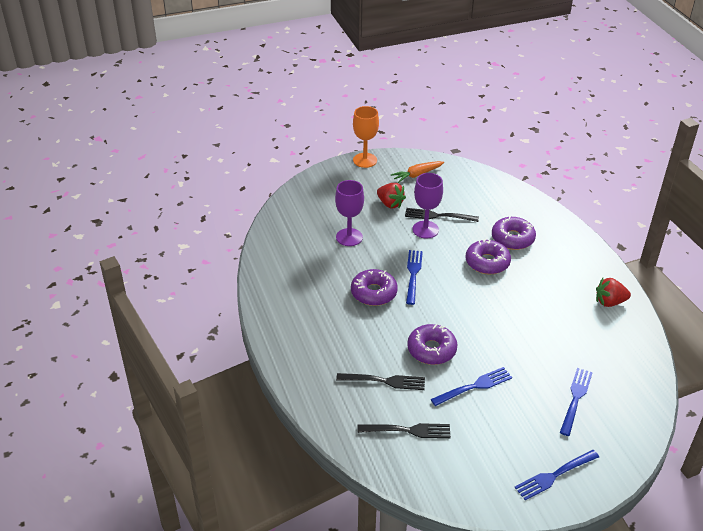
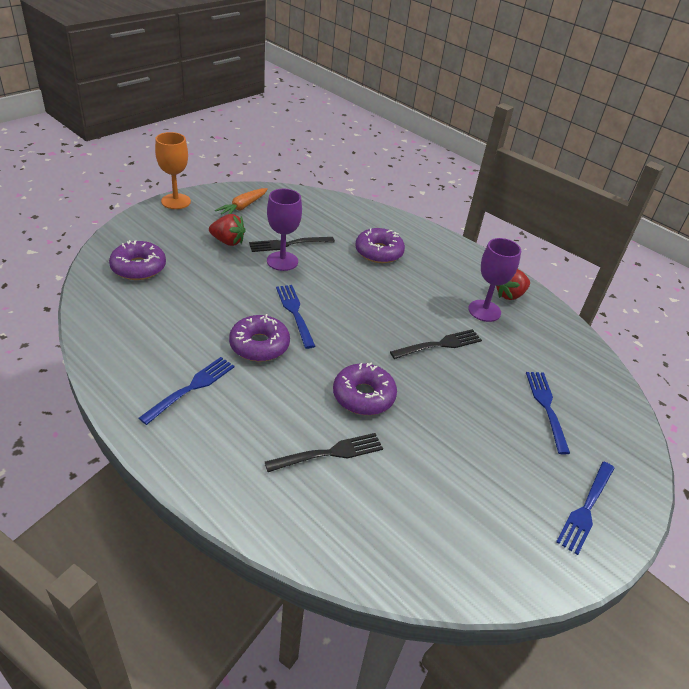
camera: 30 degrees left, 0 degrees up
(349, 237) = (197, 287): purple goblet -> purple goblet (484, 311)
(408, 430) = (393, 511): black fork -> black fork (439, 345)
(474, 386) = (436, 426): blue fork -> blue fork (191, 388)
(487, 262) = (367, 282): purple donut -> purple donut (138, 267)

